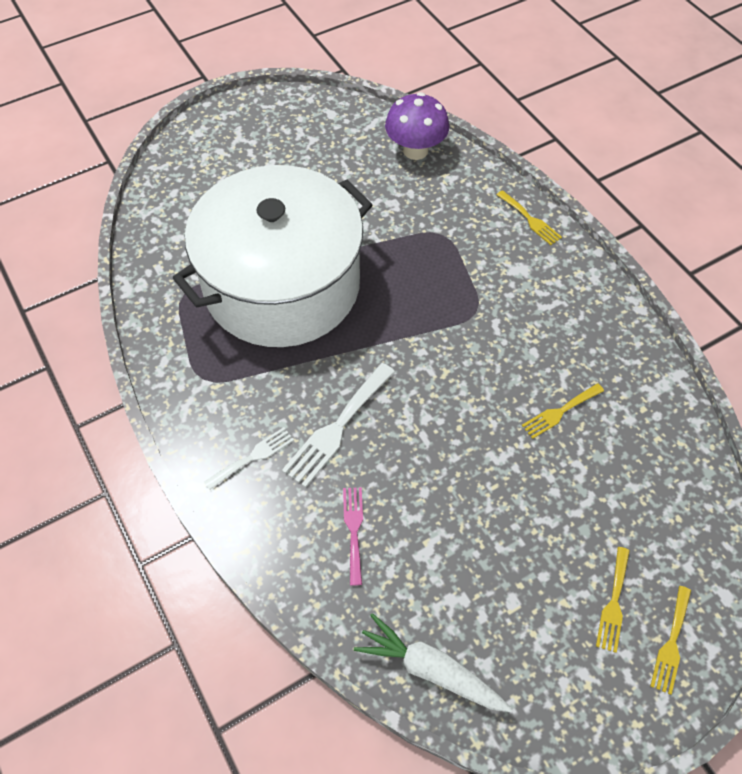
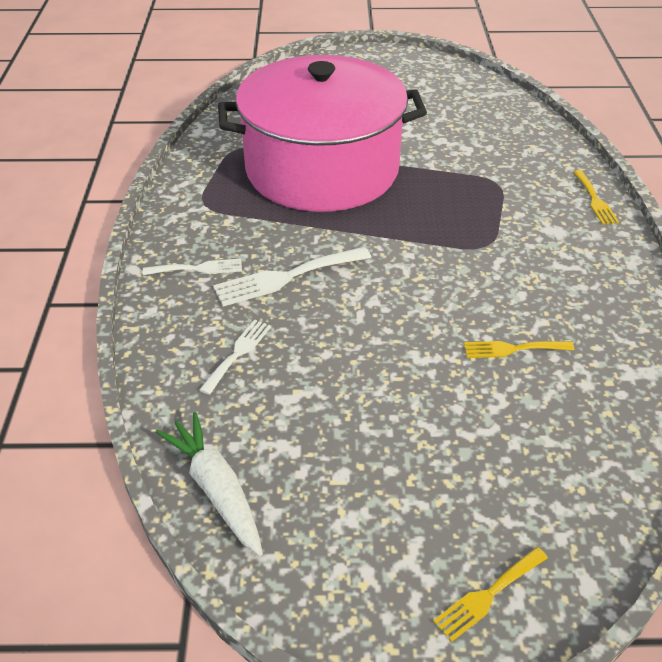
camera: 30 degrees right, 15 degrees down
(282, 285) = (322, 169): white pot -> pink pot
(353, 530) = (238, 353): pink fork -> white fork
(415, 150) = (517, 121): purple mushroom -> none
(613, 603) = (448, 528): yellow fork -> none

